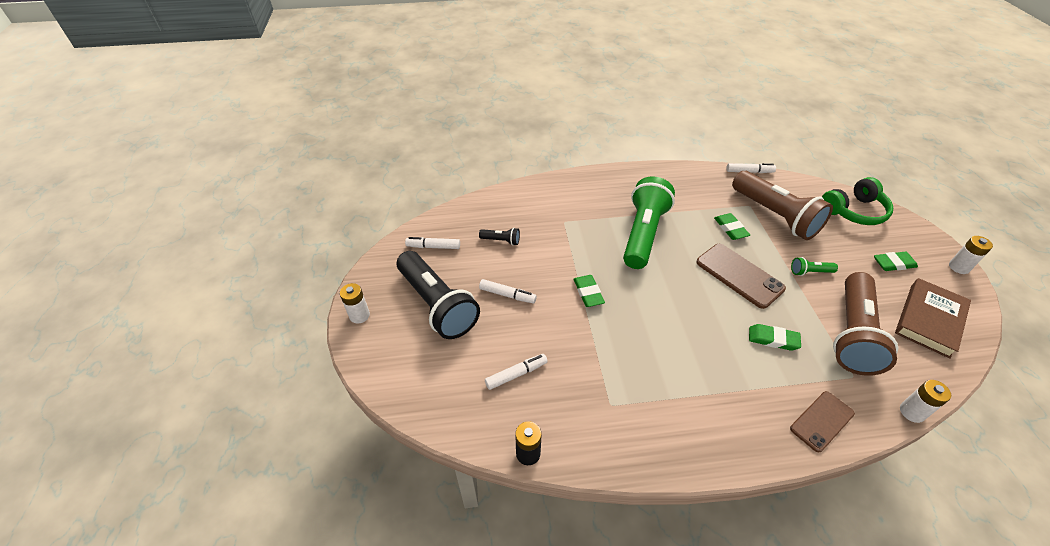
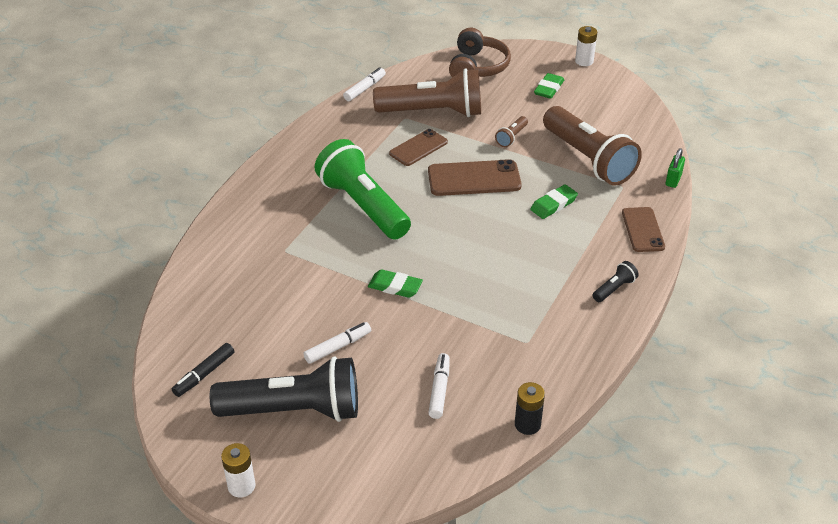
camera: 55 degrees left, 5 degrees down
(433, 246) = (204, 374): white marker -> black marker
(501, 241) = (258, 313): black flashlight -> black flashlight (614, 288)
(730, 229) = (418, 148): green eraser -> brown phone
(810, 272) = (511, 137): green flashlight -> brown flashlight
(853, 211) = (477, 67): green headphones -> brown headphones
(912, 412) = (673, 180): white battery -> green padlock
(929, 320) = (612, 113): brown book -> none

